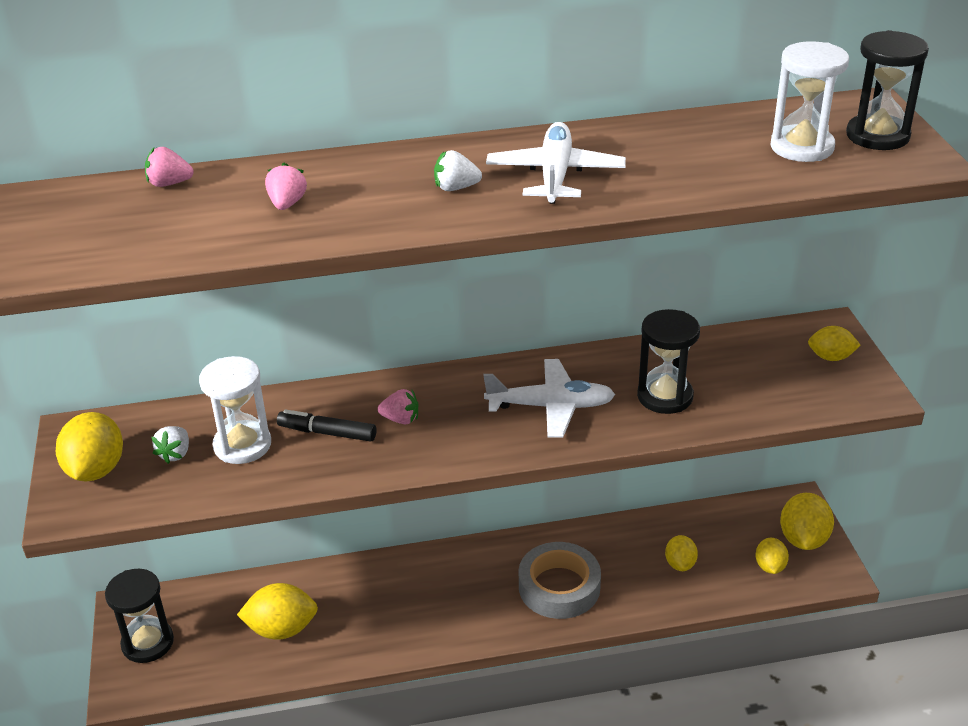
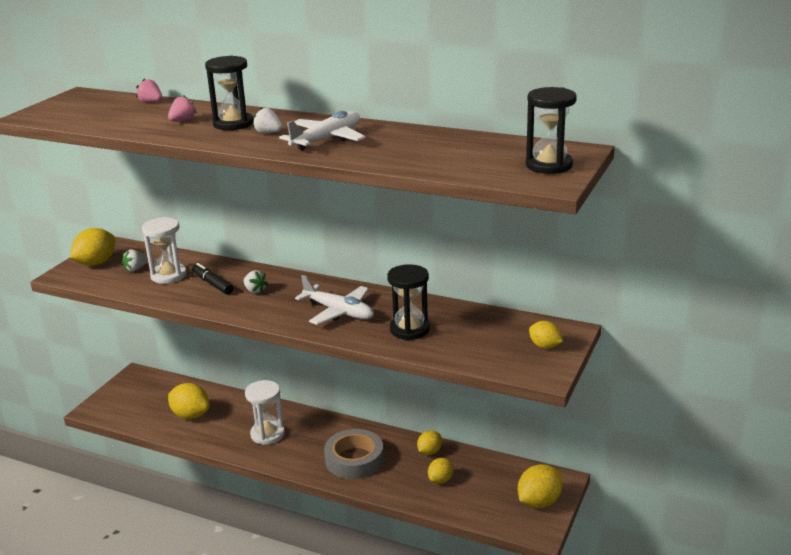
camera: 35 degrees right, 10 degrees down
(148, 643) = (126, 394): black hourglass -> black hourglass (233, 124)
(401, 419) = (255, 290): pink strawberry -> white strawberry
(770, 566) = (497, 507): yellow lemon -> yellow lemon (429, 452)
(802, 147) = (489, 159): white hourglass -> white hourglass (267, 434)

